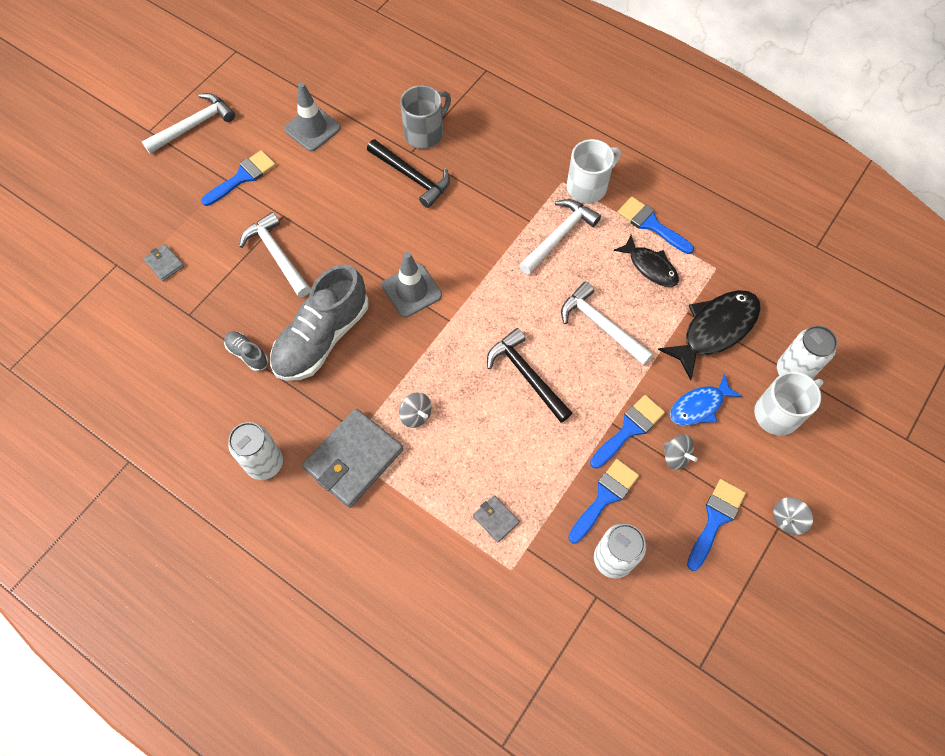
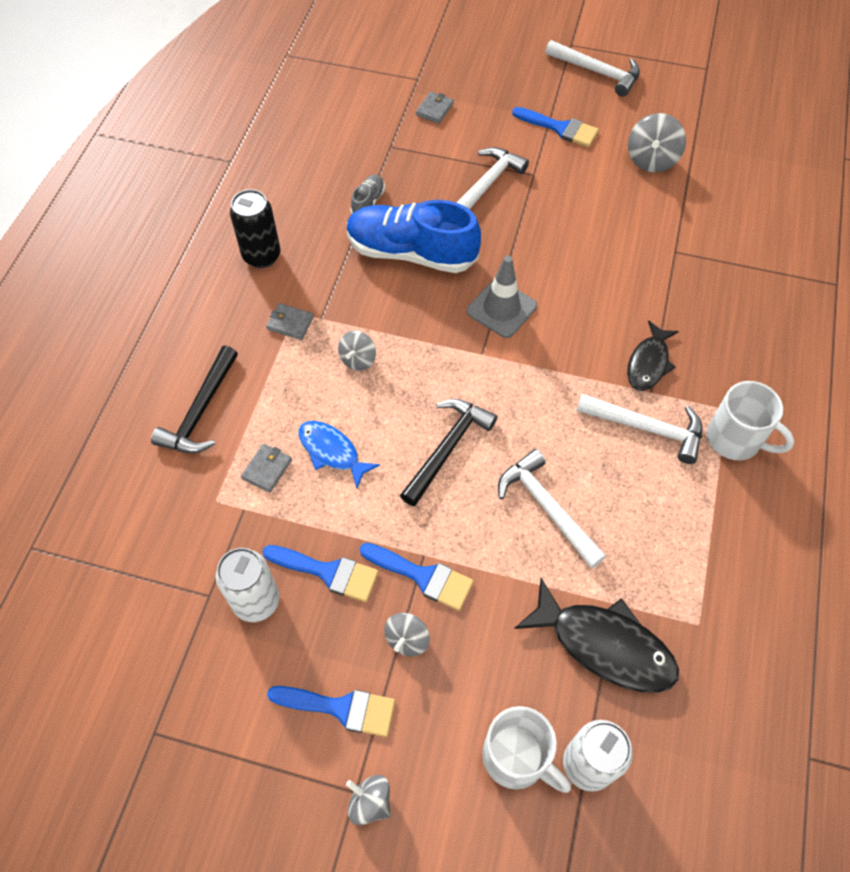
camera: 70 degrees right, 5 degrees down
(265, 463) = (262, 256): white can -> black can
(312, 128) = (651, 160): grey traffic cone -> grey spinning top
(322, 337) = (411, 253): grey shoe -> blue shoe
(353, 459) = (290, 323): grey wallet -> grey wallet, size x0.45
(412, 177) = (643, 262): black hammer -> black hammer (201, 411)
(425, 133) = (708, 255): grey mug -> none
(601, 325) = (547, 508): white hammer -> white hammer turned 60 degrees counterclockwise
(650, 267) = (658, 542): black fish -> black fish (648, 363)
(651, 224) = (721, 526): blue brush -> none
(699, 406) = (486, 651): blue fish -> blue fish (332, 452)

